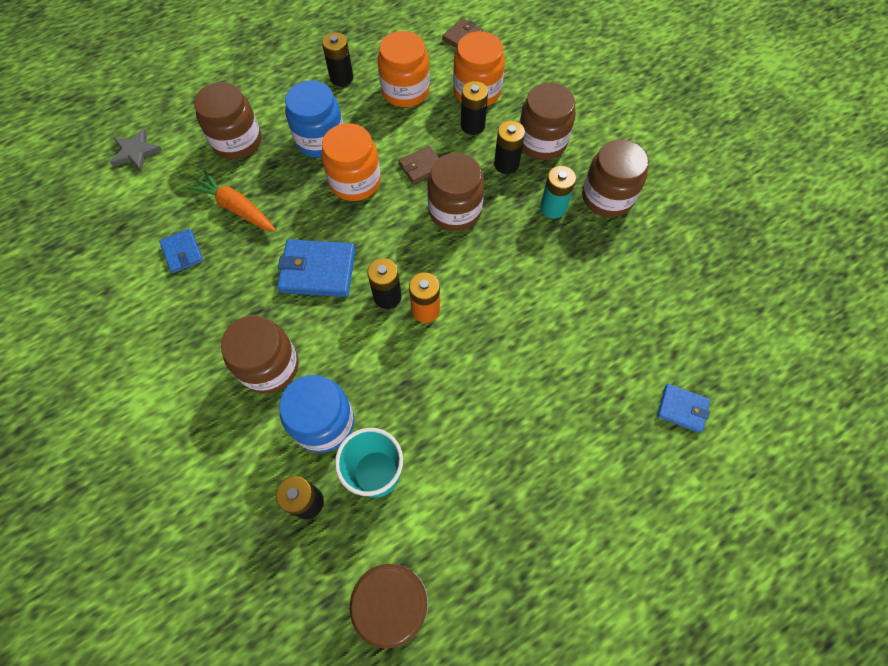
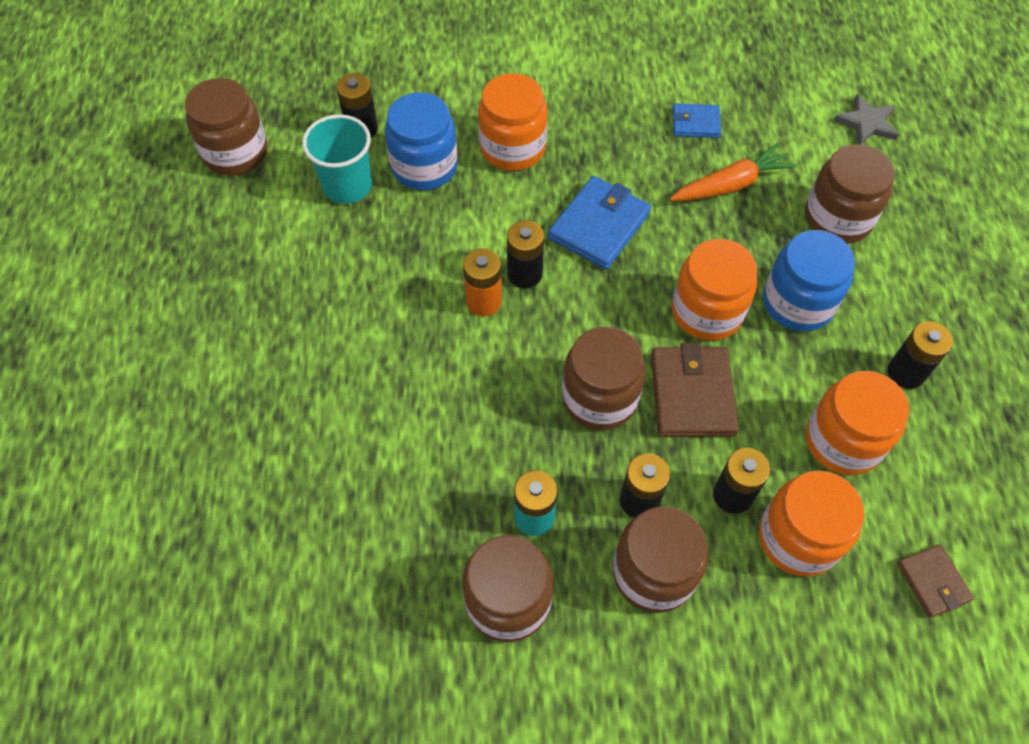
camera: 120 degrees right, 5 degrees down
(269, 366) = (512, 148): brown jar -> orange jar
(421, 166) = (691, 394): brown wallet -> brown wallet, size x1.73
(682, 409) = (189, 487): blue wallet -> none

